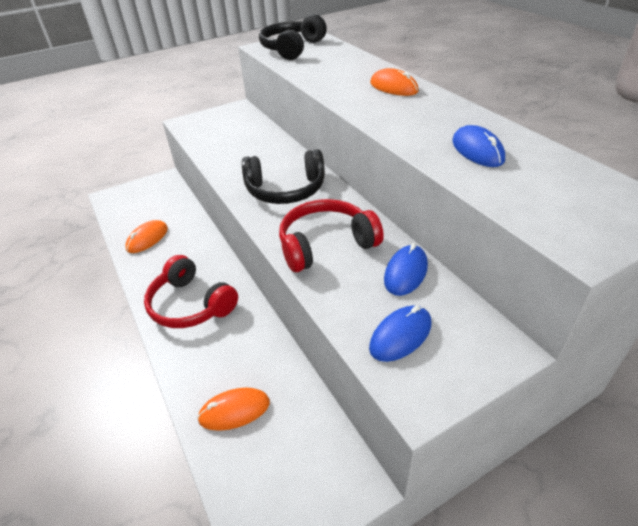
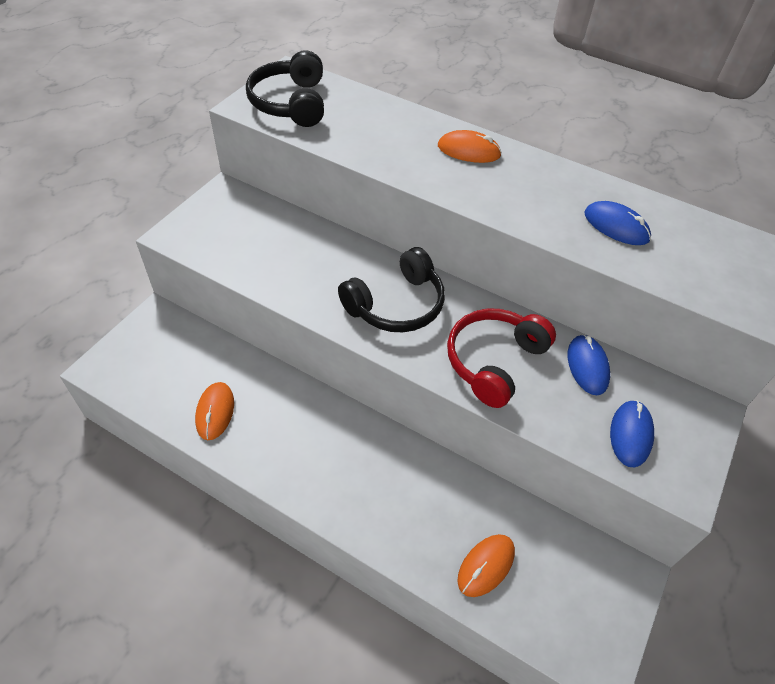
camera: 35 degrees left, 10 degrees up
(191, 304) = (345, 475): red headphones -> none

